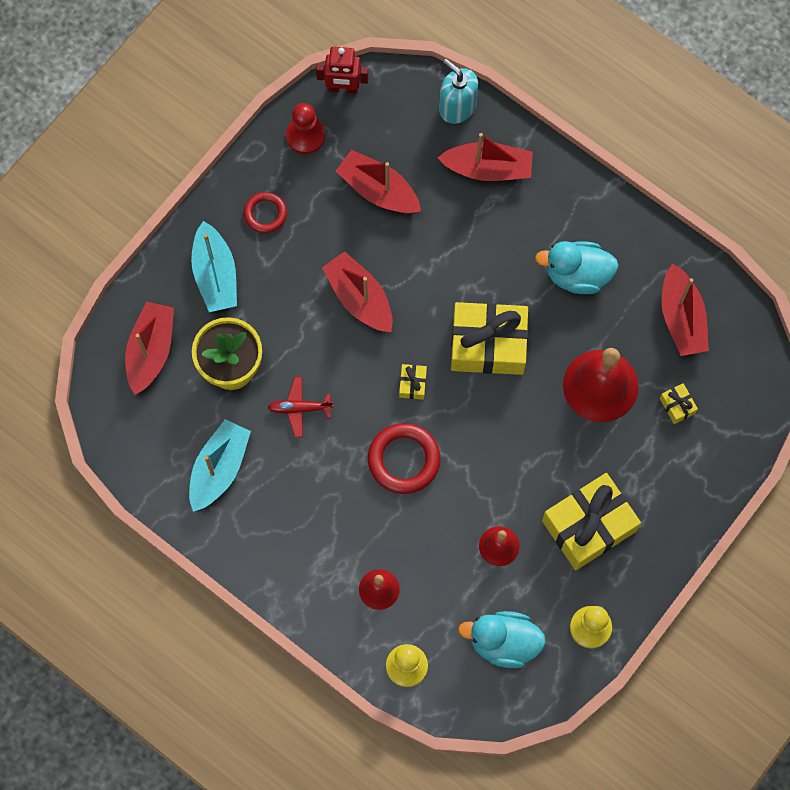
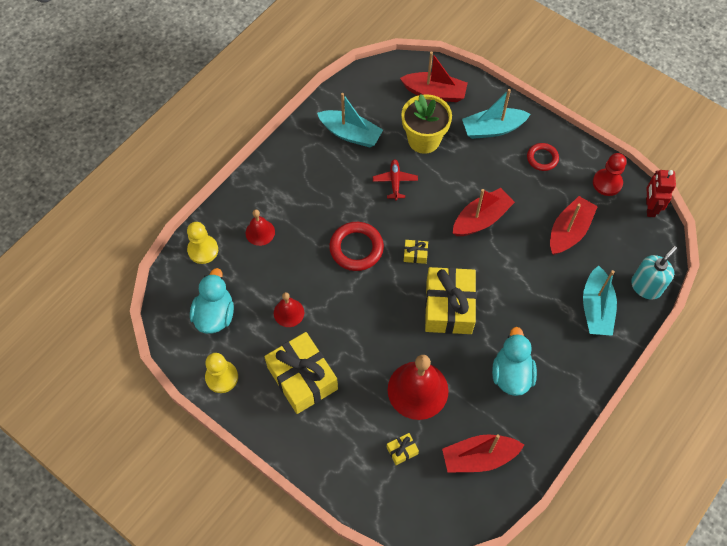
camera: 90 degrees right, 10 degrees down
(488, 168) = (596, 308): red boat -> turquoise boat

